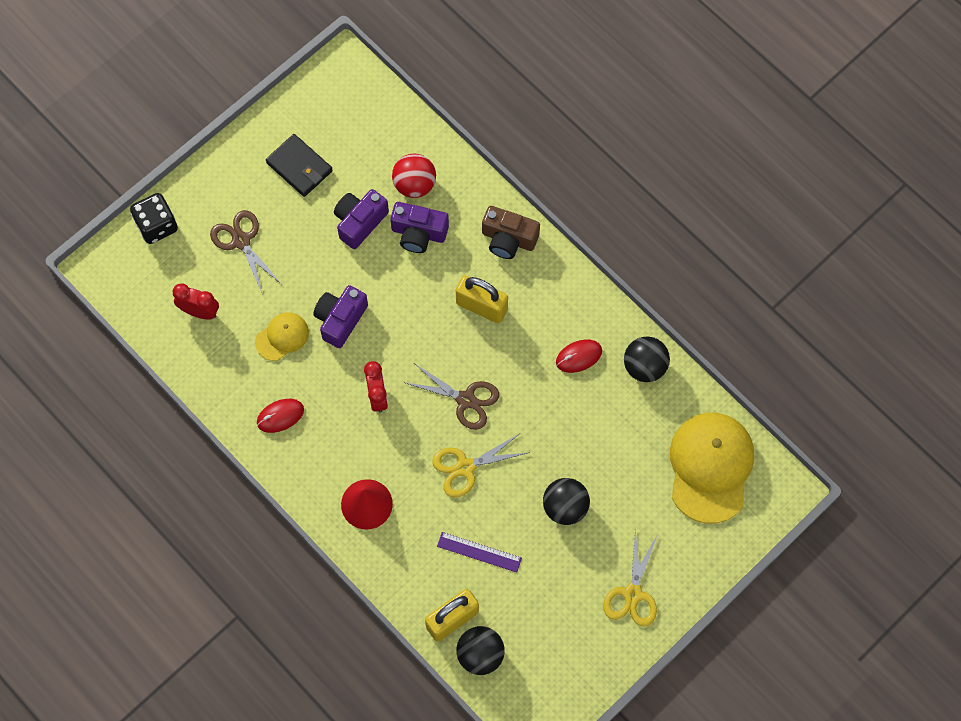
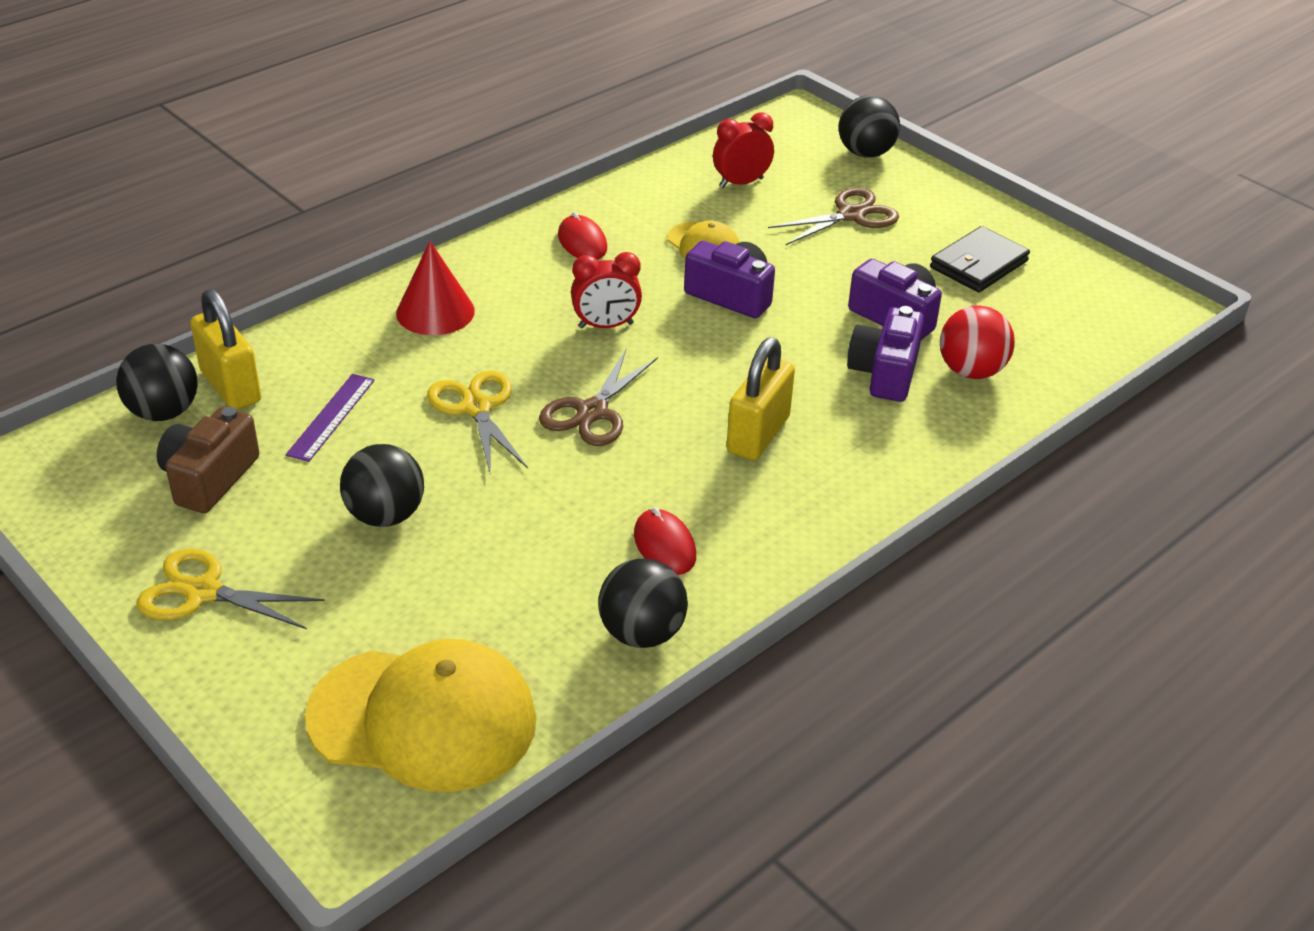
camera: 90 degrees right, 30 degrees down
(157, 226) = (865, 153): black dice -> black ball
(200, 311) = (741, 183): red clock -> red clock turned 135 degrees counterclockwise
(508, 239) = (887, 470): brown camera -> brown camera (209, 478)

